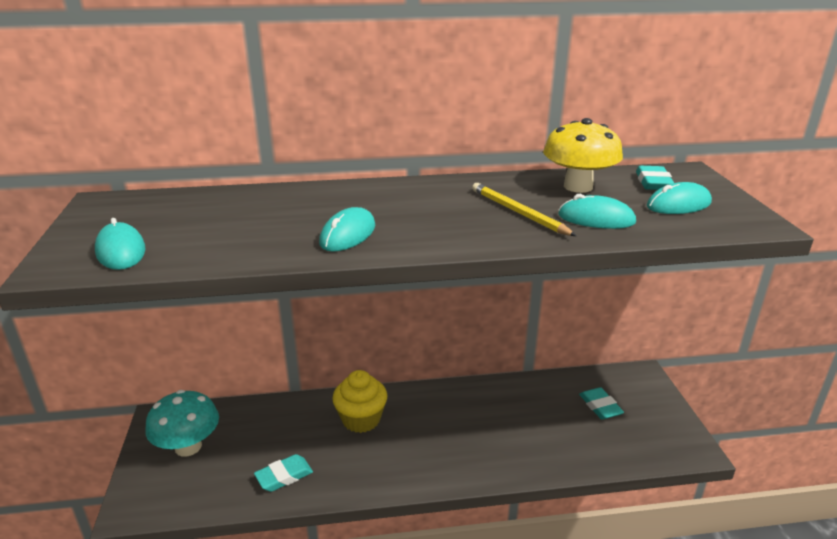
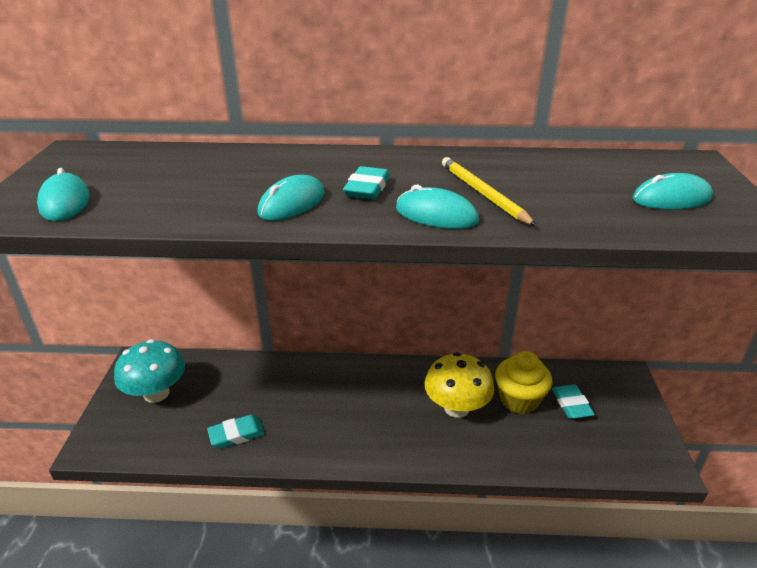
camera: 10 degrees right, 5 degrees up
(361, 419) = (323, 387): yellow cupcake -> yellow cupcake (519, 400)
(578, 187) = (561, 169): yellow mushroom -> yellow mushroom (456, 408)
(596, 219) = (568, 208): turquoise mouse -> turquoise mouse (436, 215)
(653, 182) = (650, 171): turquoise eraser -> turquoise eraser (367, 188)

